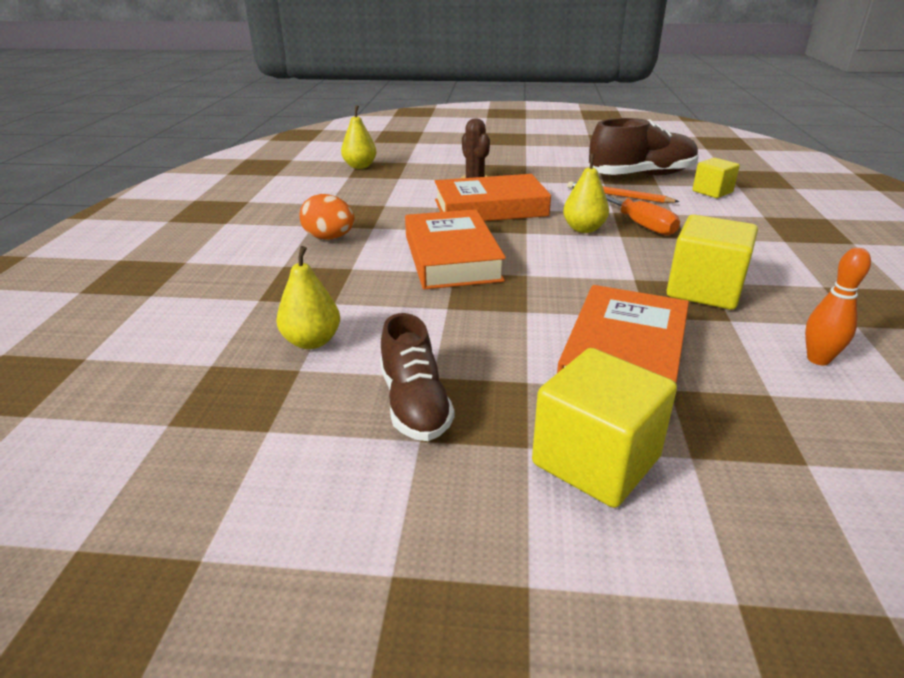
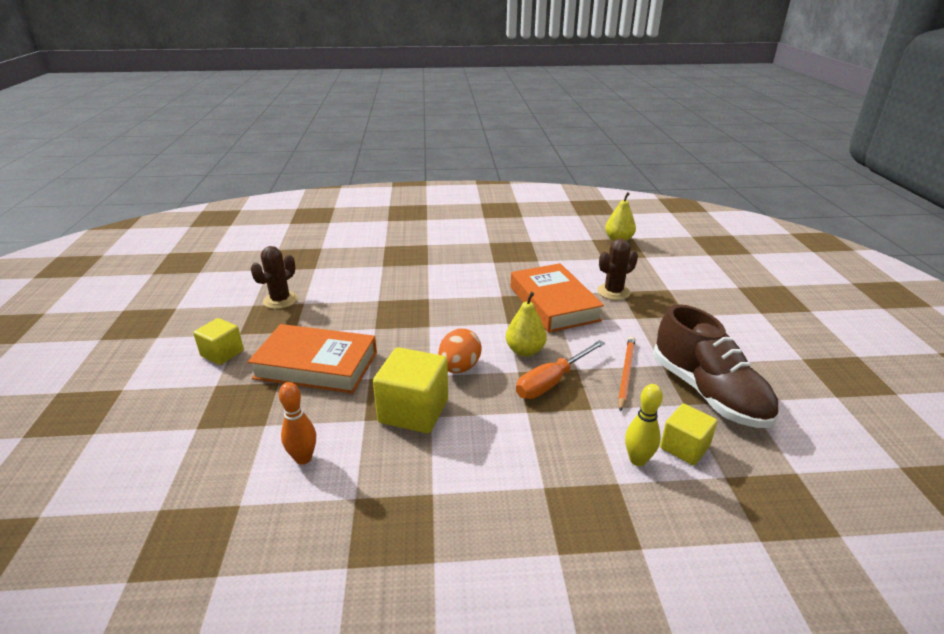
camera: 80 degrees right, 0 degrees up
(312, 341) = (340, 266): yellow pear -> none
(329, 238) = (470, 250): orange egg -> orange egg (459, 368)
(414, 404) = (280, 300): brown shoe -> brown cactus
(452, 258) = (450, 295): orange book -> none
(596, 461) = (222, 353): yellow cube -> yellow cube, size x0.62
(734, 207) = (637, 460): none -> yellow bowling pin

